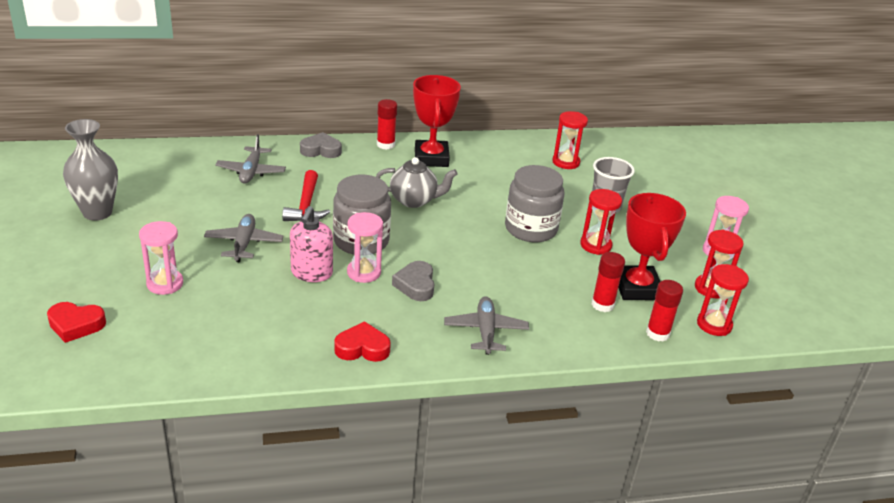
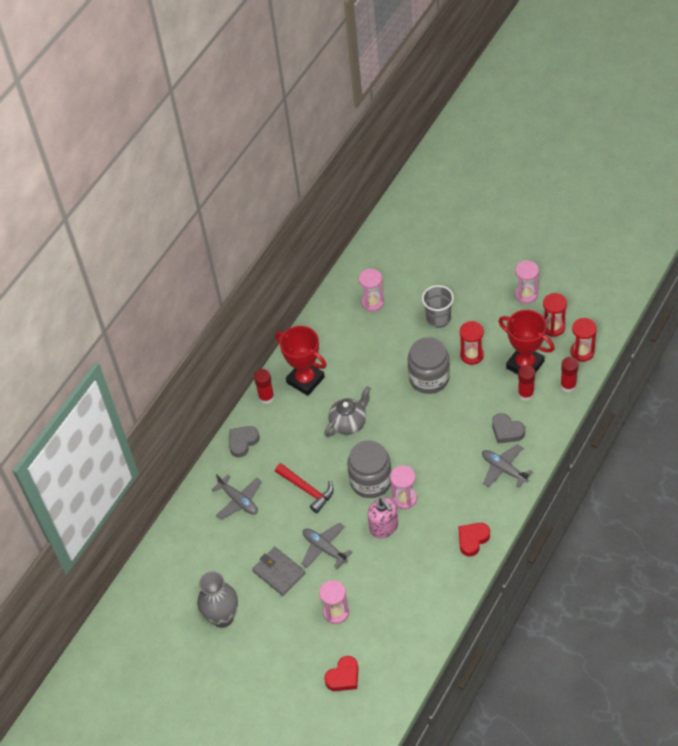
camera: 40 degrees left, 20 degrees up
(185, 226) = (279, 572): none -> grey wallet
(416, 285) = (437, 478): grey heart -> grey heart (507, 431)
(566, 162) = (372, 302): red hourglass -> pink hourglass

